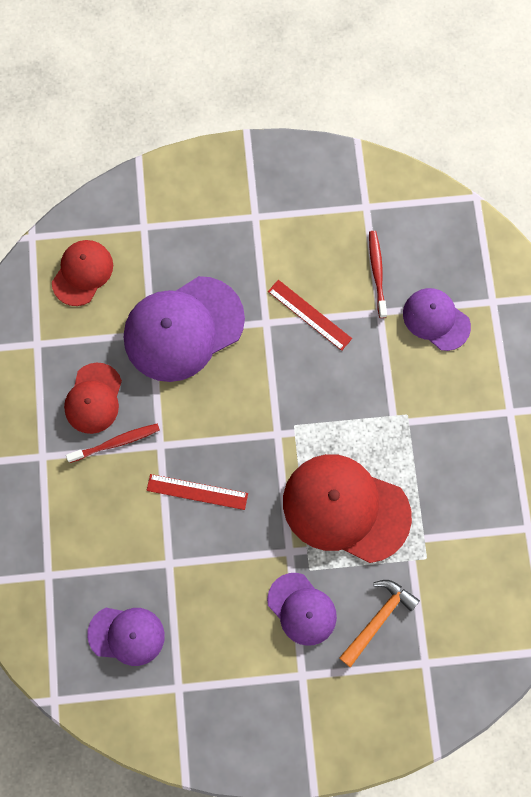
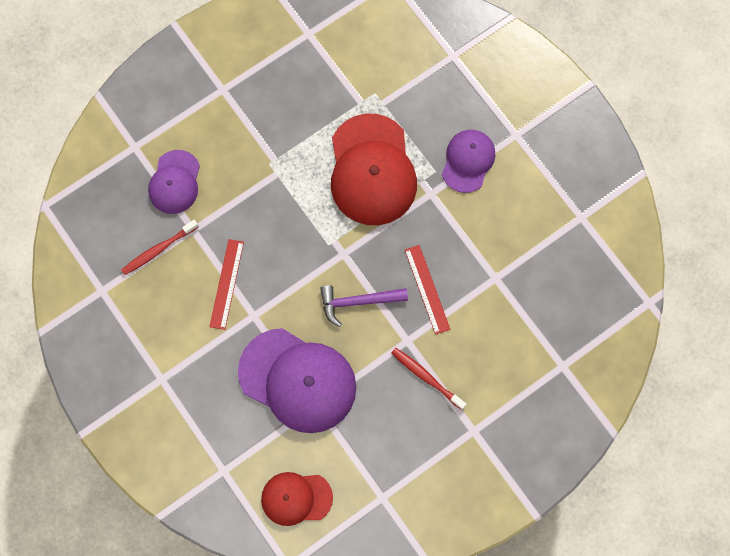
camera: 120 degrees left, 0 degrees up
(93, 398) = (401, 418): red cap -> none
(126, 635) = (568, 278): purple cap -> none
(223, 422) = (358, 302): none -> purple hammer
(378, 619) = (441, 104): orange hammer -> none

